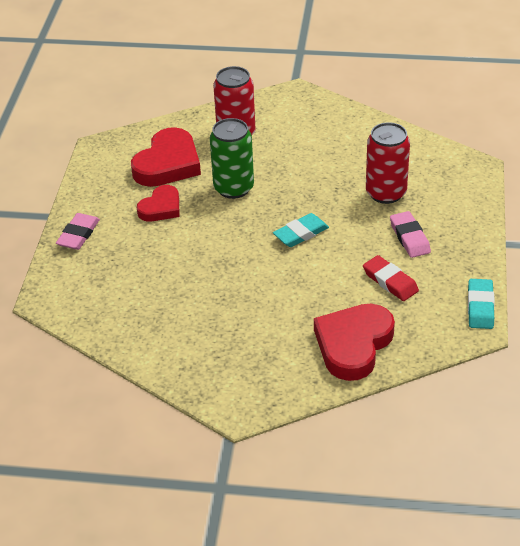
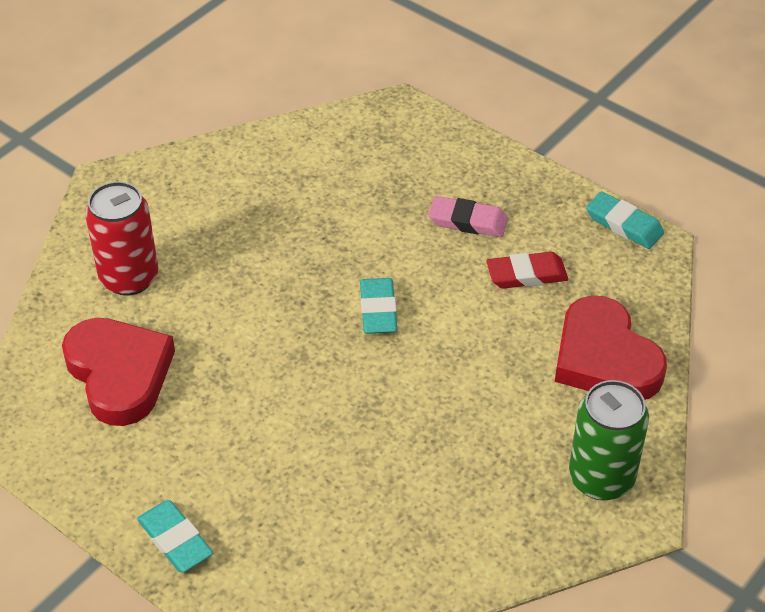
camera: 60 degrees left, 5 degrees up
(78, 234) = (175, 540): pink eraser -> turquoise eraser
(161, 207) = (203, 423): red heart -> none
(233, 188) = (234, 331): green can -> green can (601, 478)
(386, 193) = (374, 201): red can -> none

